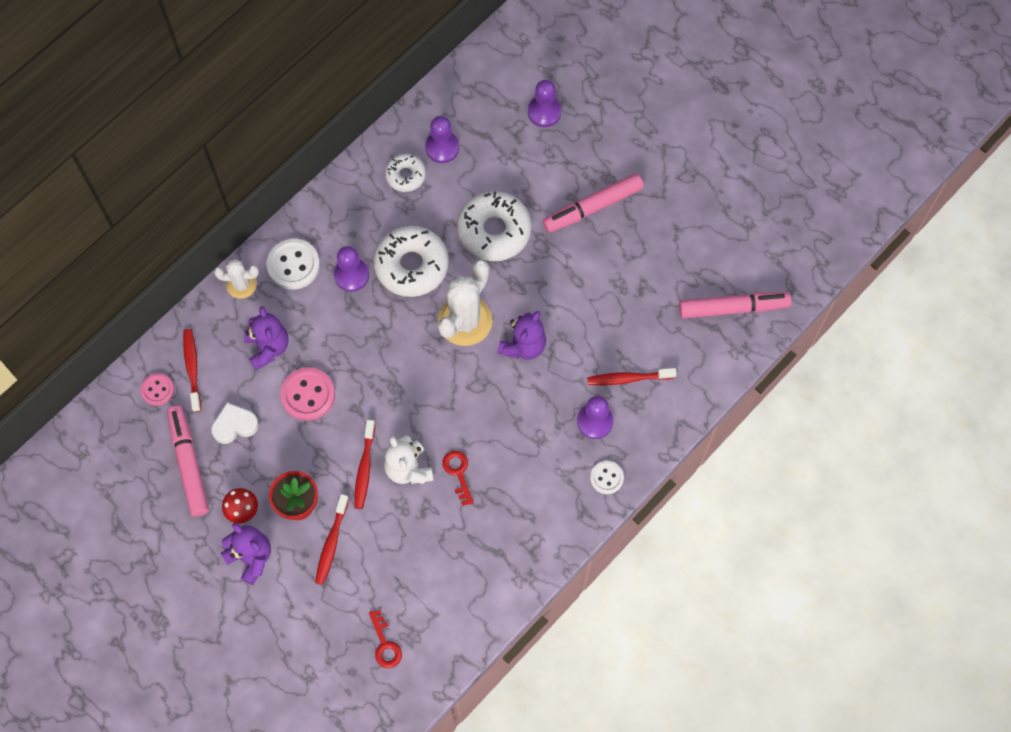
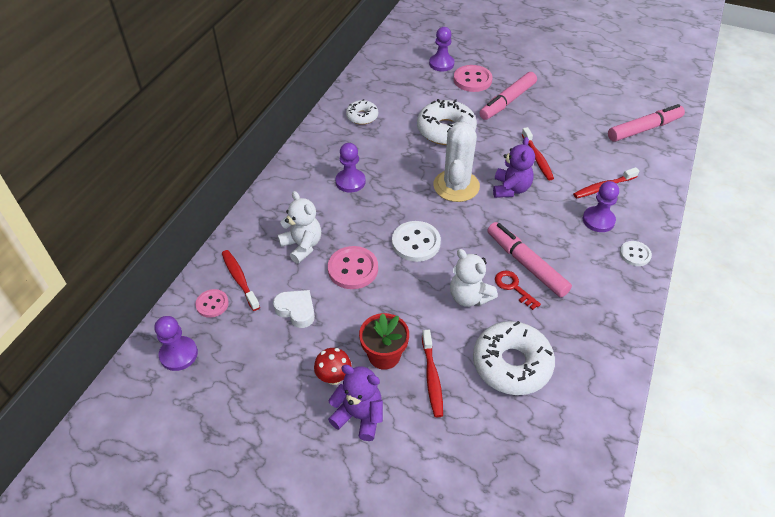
camera: 20 degrees left, 20 degrees down
(189, 464) = (264, 354): pink marker -> pink marker (526, 264)
(235, 425) = (296, 310): white heart -> white heart turned 75 degrees clockwise
(241, 284) = (261, 210): white cactus -> none
(268, 347) = (302, 246): purple teddy bear -> white teddy bear
(293, 265) = (299, 187): white button -> white button (416, 243)
(364, 468) = (430, 308): red toothbrush -> red toothbrush (537, 158)
(385, 644) = (532, 451): red key -> none
(411, 266) = (395, 164): white donut -> white donut (511, 364)
(442, 148) = (380, 96): purple pawn -> purple pawn (179, 354)
(569, 155) = (472, 80): none -> pink button

